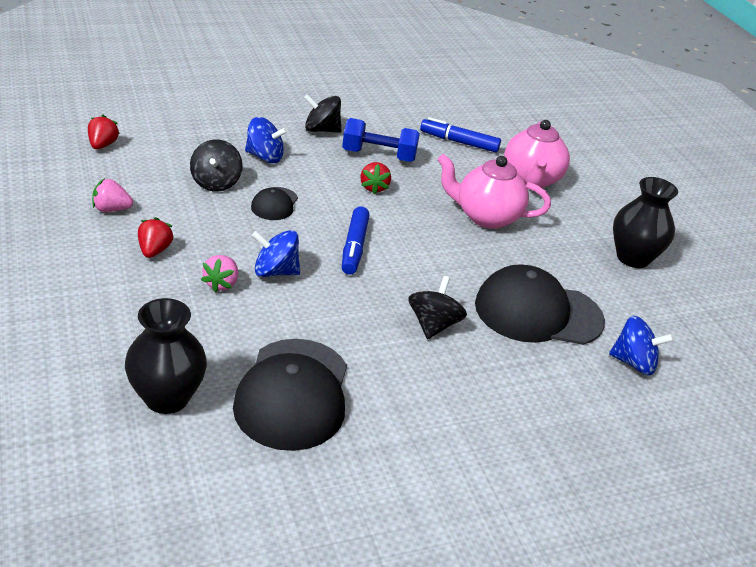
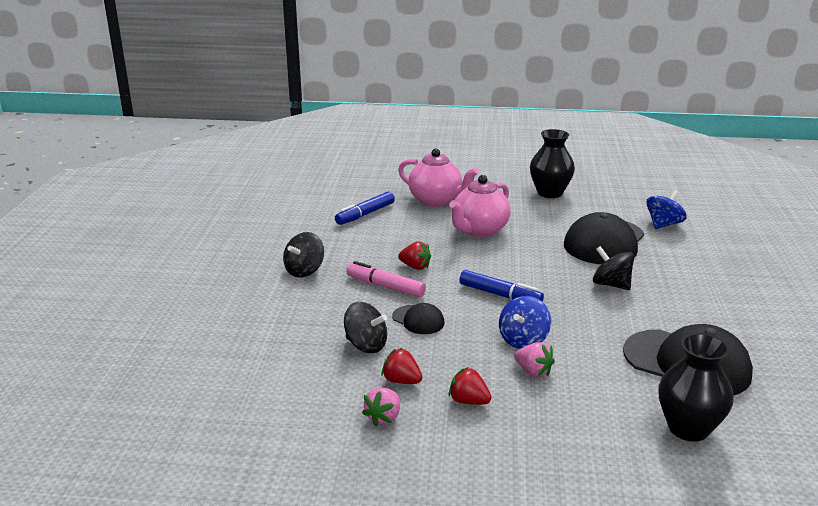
camera: 60 degrees left, 10 degrees down
(102, 145) = (249, 406): red strawberry -> red strawberry (401, 381)
(264, 157) = (334, 309): blue spinning top -> none
(323, 177) = (385, 286): none -> pink marker
(379, 155) = (365, 253): blue dumbbell -> none

